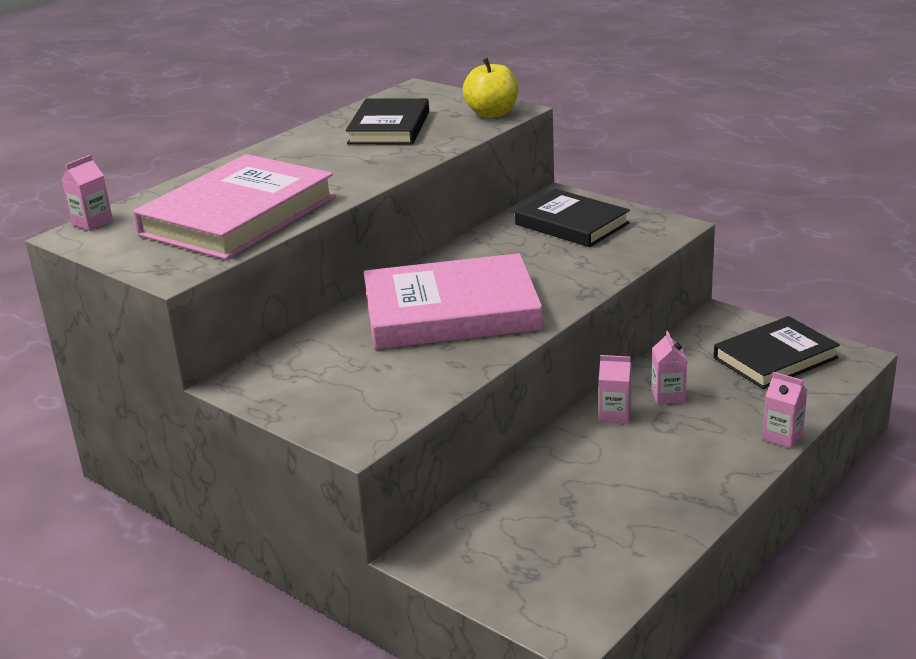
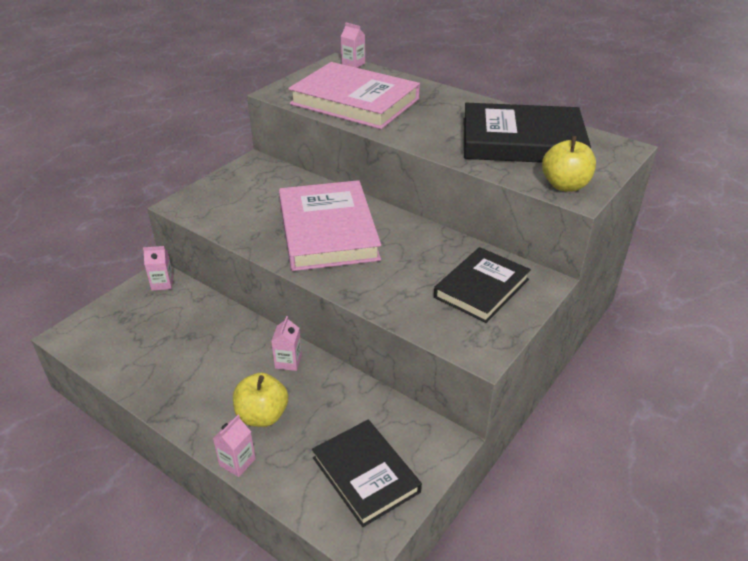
camera: 85 degrees right, 10 degrees up
(389, 128) = (522, 141): black book -> black book, size x1.56
(668, 395) = (310, 394): pink carton -> pink carton (162, 283)
(709, 426) = (262, 415): none -> yellow apple

